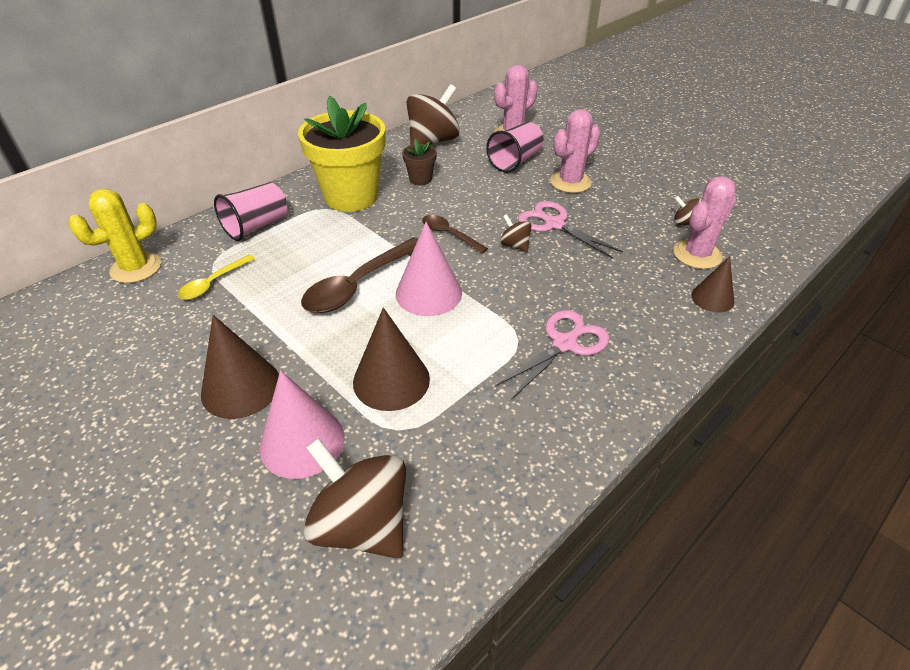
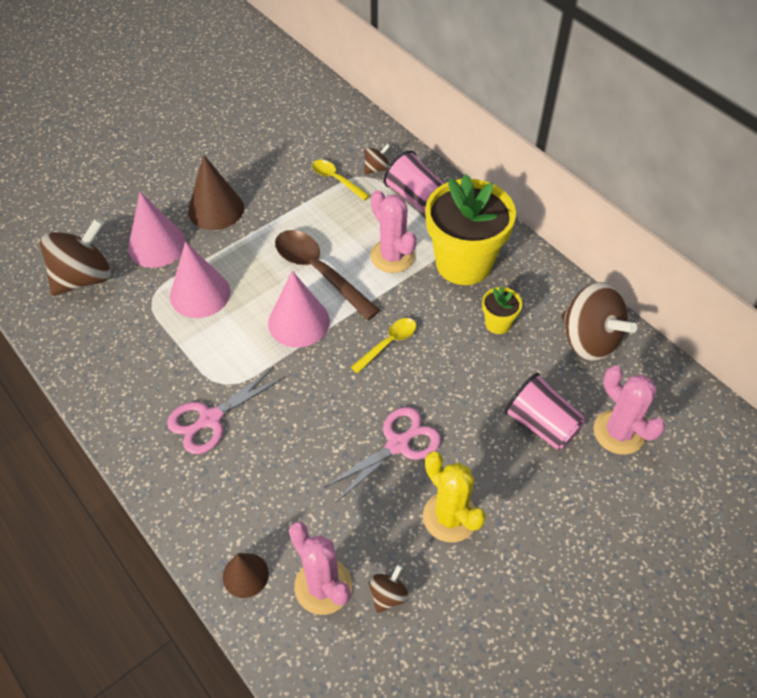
camera: 95 degrees right, 10 degrees up
(136, 268) = (363, 133): yellow cactus -> yellow cactus (450, 517)
(391, 380) = (200, 294): brown cone -> pink cone
(420, 179) = (498, 323): brown flower pot -> yellow flower pot
(449, 234) = (388, 343): brown spoon -> yellow spoon
(515, 245) = (363, 400): brown spinning top -> brown spinning top (376, 168)
(564, 344) = (210, 419): pink scissors -> pink scissors turned 90 degrees clockwise
(570, 182) = (489, 479): pink cactus -> pink cactus (392, 256)

